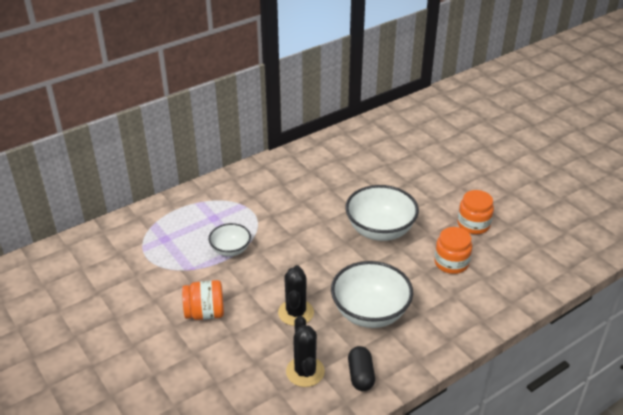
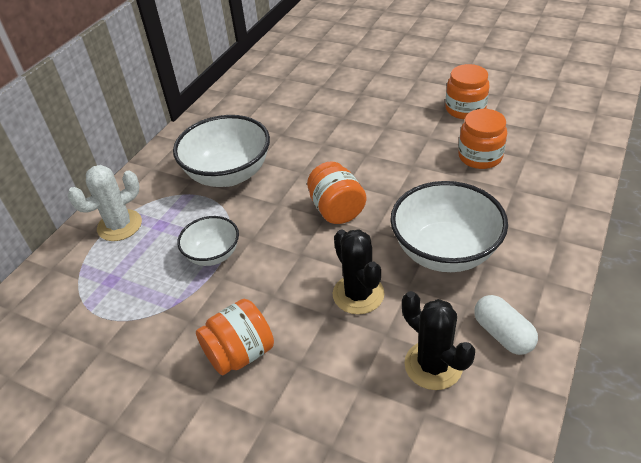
camera: 25 degrees left, 5 degrees up
(190, 207) = (119, 225): none -> white cactus
(325, 256) = (337, 210): none -> orange jar
(360, 375) = (502, 334): black capsule -> white capsule
(380, 230) = (374, 155): white bowl -> white bowl (228, 174)

